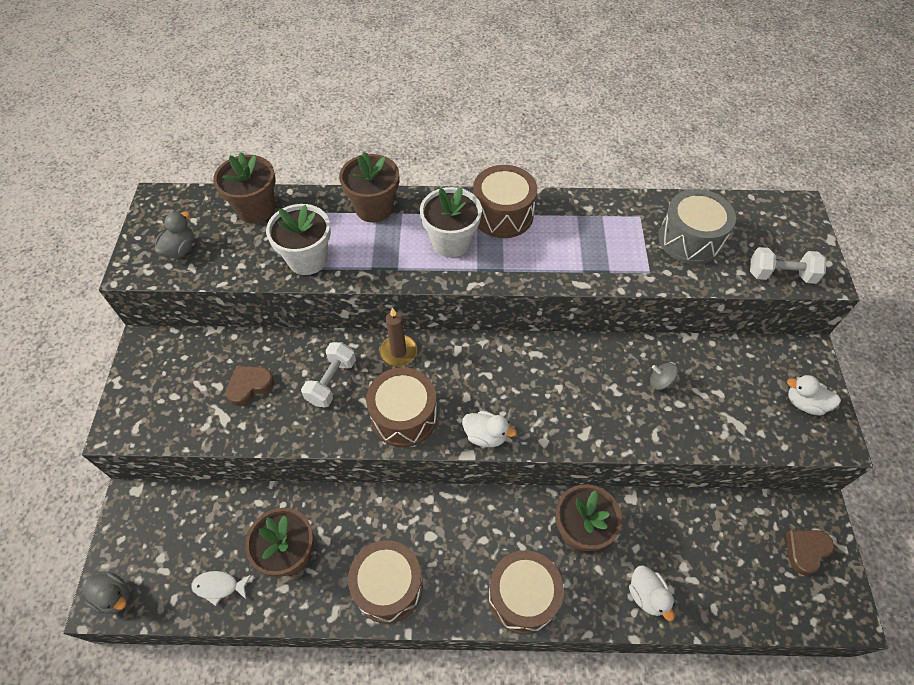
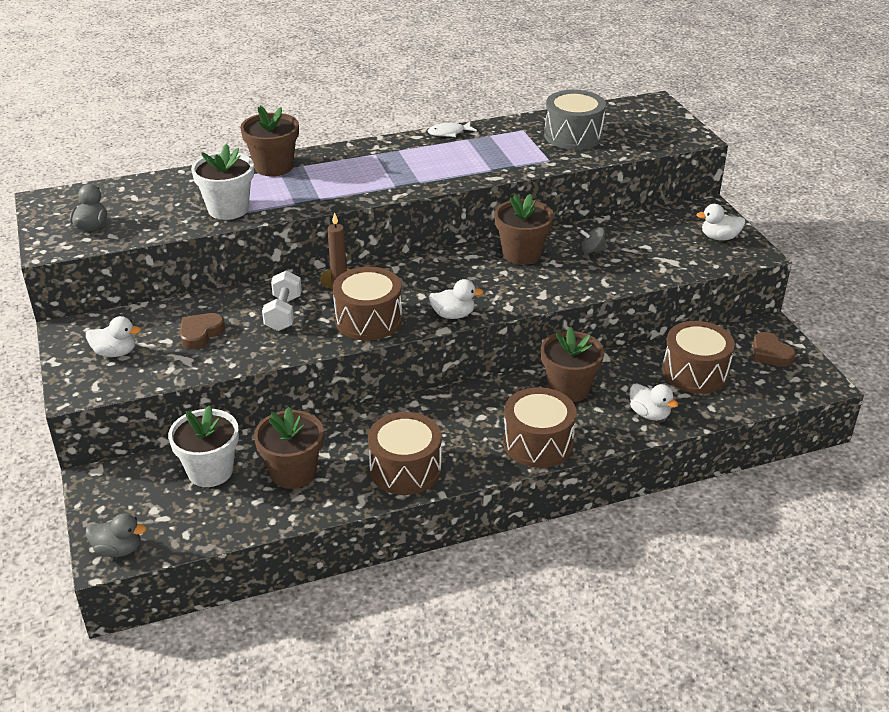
camera: 20 degrees left, 20 degrees down
(170, 388) = (115, 353): none -> white duck
(219, 586) = (230, 513): white fish -> white fish (449, 133)
(256, 209) = (154, 188): brown flower pot -> brown flower pot (522, 254)
(451, 242) = (361, 174): white flower pot -> white flower pot (210, 471)
(502, 215) = (399, 150): brown drum -> brown drum (695, 372)
(780, 275) = (658, 142): white dumbbell -> none
(806, 550) = (770, 353): brown heart -> brown heart turned 60 degrees counterclockwise

